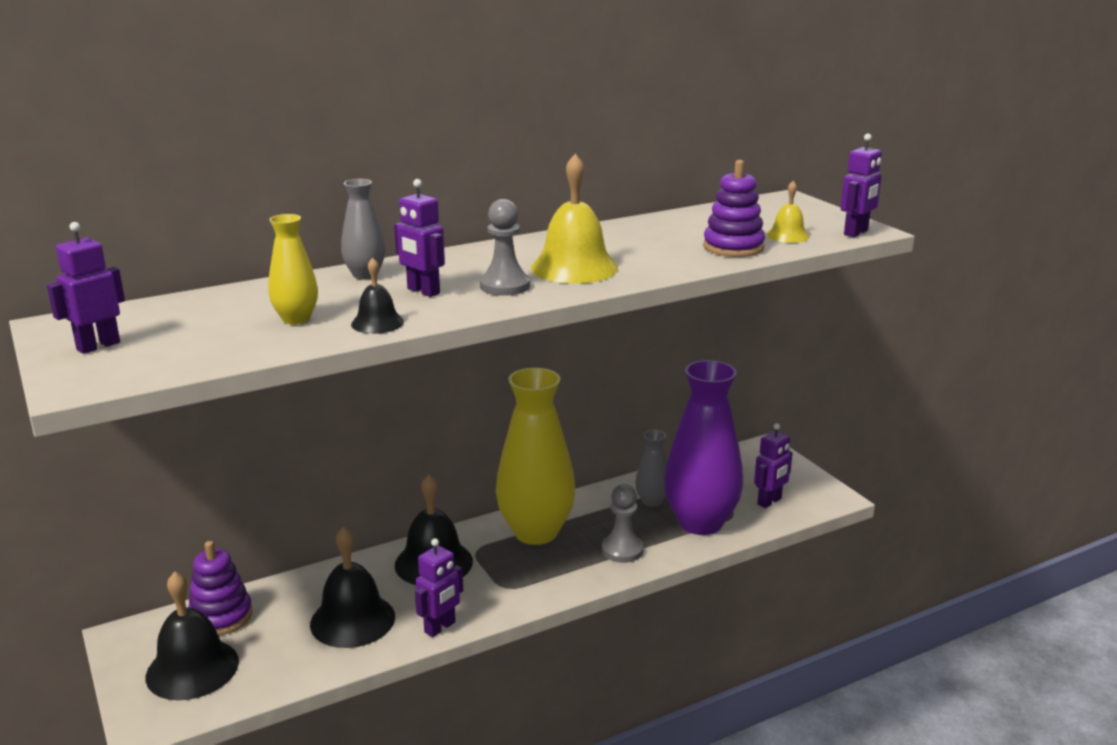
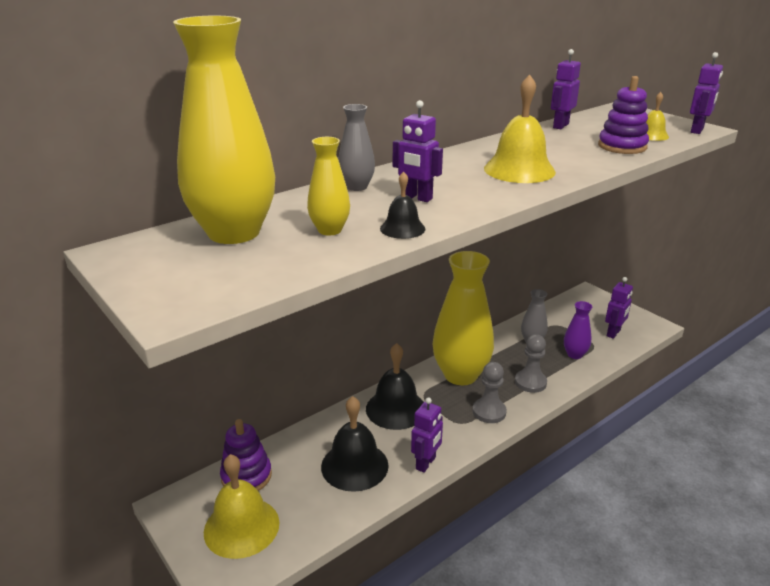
camera: 10 degrees left, 5 degrees up
(98, 346) = (167, 270): purple robot -> purple robot (560, 126)
(192, 314) = (234, 232): none -> yellow vase
(192, 668) = (241, 527): black bell -> yellow bell
(505, 286) = (479, 189): grey pawn -> grey pawn (489, 412)
(700, 523) = (574, 354): purple vase -> purple vase, size x0.46

